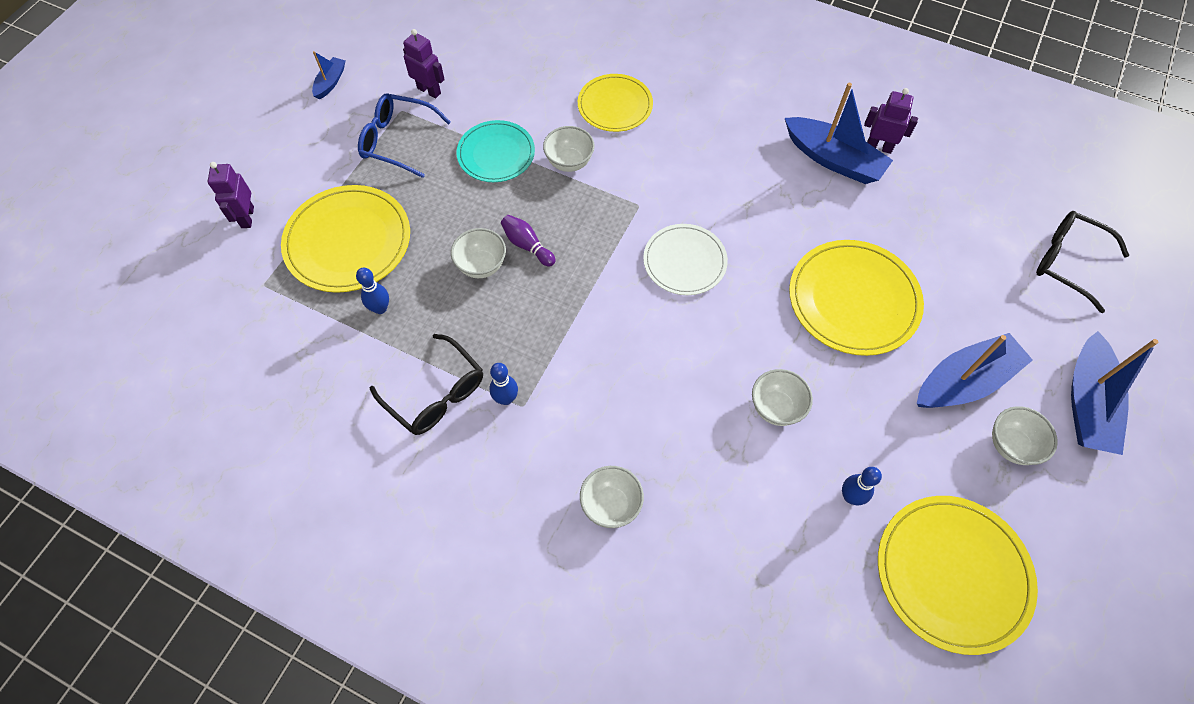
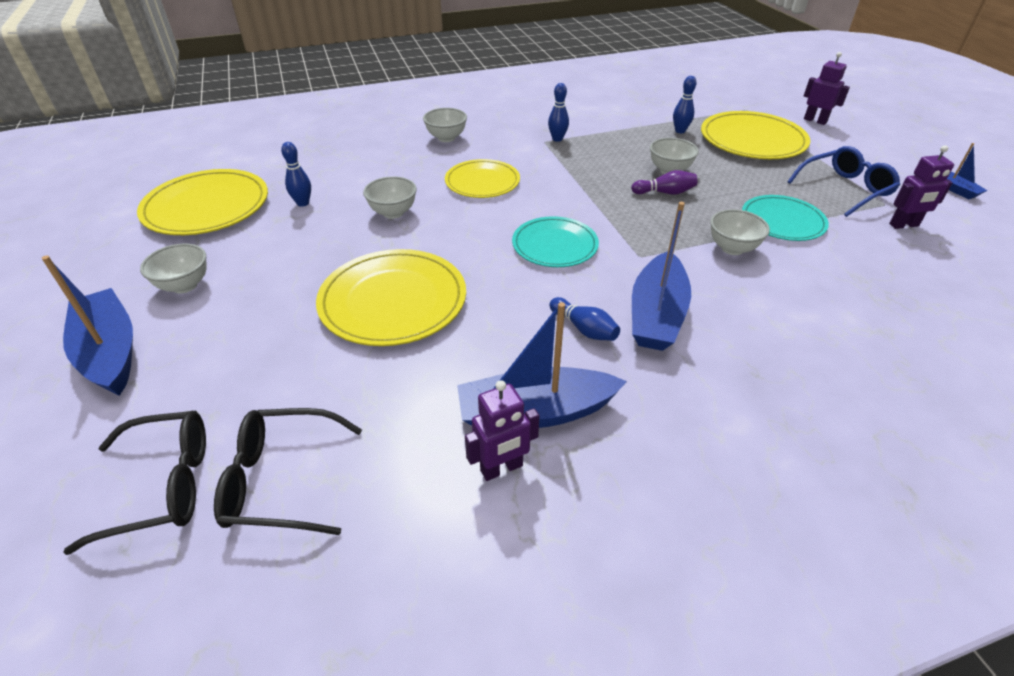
camera: 135 degrees right, 20 degrees down
(436, 394) = (593, 124): black glasses -> black glasses (280, 480)
(615, 105) = (786, 311): yellow plate -> yellow plate (482, 182)
(684, 261) = (555, 245): white plate -> turquoise plate
(748, 183) = (584, 329): none -> blue bowling pin
(964, 381) = (248, 303): blue boat -> blue boat (656, 314)

